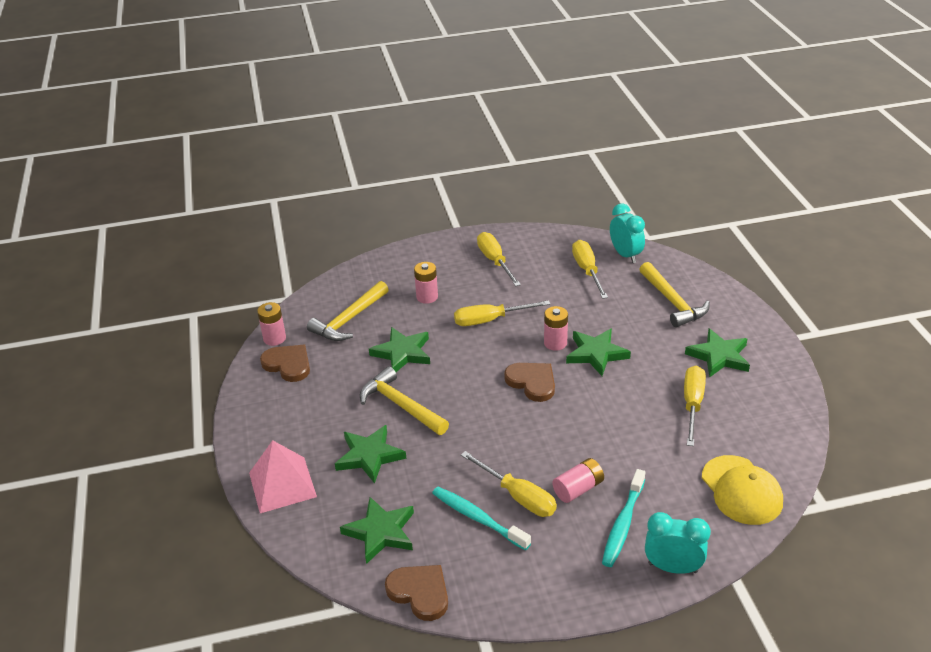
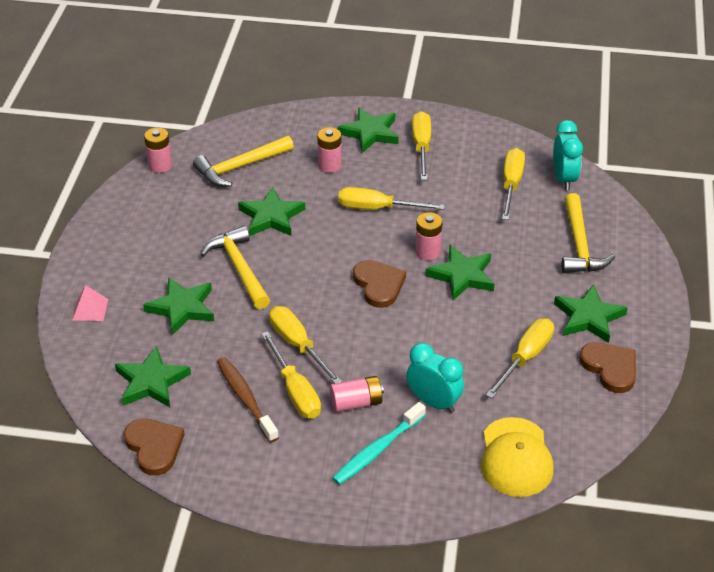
camera: 20 degrees right, 5 degrees up
(282, 484) = (90, 309): pink pyramid -> pink pyramid, size x0.54
(288, 364) = (158, 196): brown heart -> brown heart (610, 368)
(444, 262) = (370, 133): none -> green star
(477, 518) = (245, 398): turquoise toothbrush -> brown toothbrush
(495, 455) = (298, 345): none -> yellow screwdriver
(672, 567) = (397, 506): turquoise clock -> turquoise clock (433, 402)

